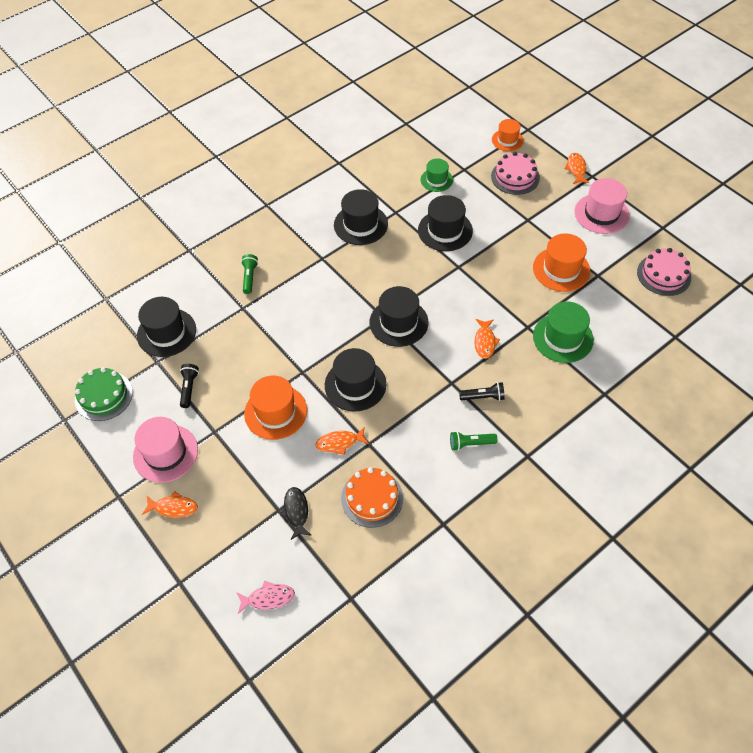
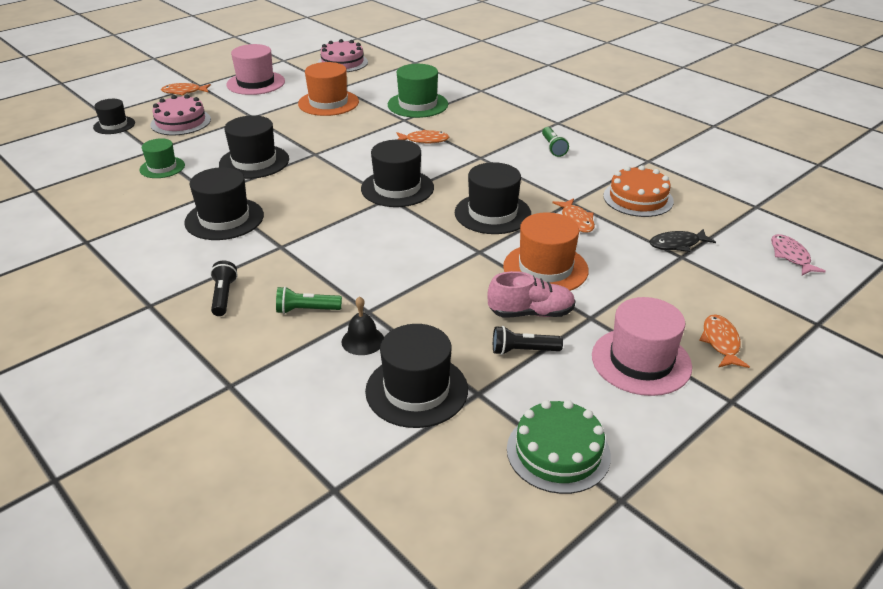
camera: 95 degrees left, 20 degrees down
(215, 306) = (363, 340): none -> black bell
(225, 397) = (531, 313): none -> pink shoe
(483, 397) = (495, 141): black flashlight -> black flashlight (223, 296)
(507, 140) = (114, 125): orange hat -> black hat

